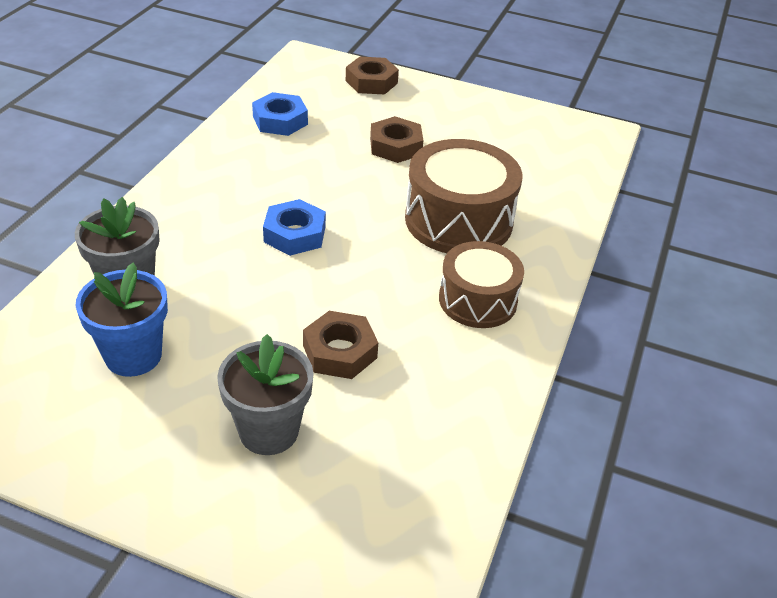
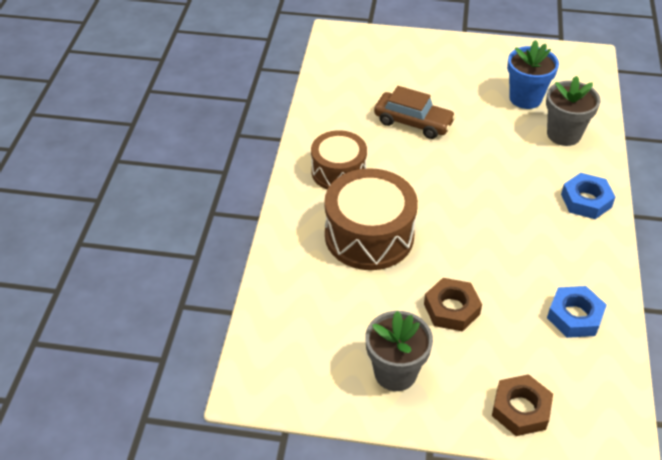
camera: 170 degrees right, 5 degrees up
(269, 431) = (430, 78): grey flower pot -> grey flower pot (395, 373)
(294, 234) = (485, 195): blue nut -> blue nut (586, 200)
(340, 351) = (413, 122): brown nut -> brown car

